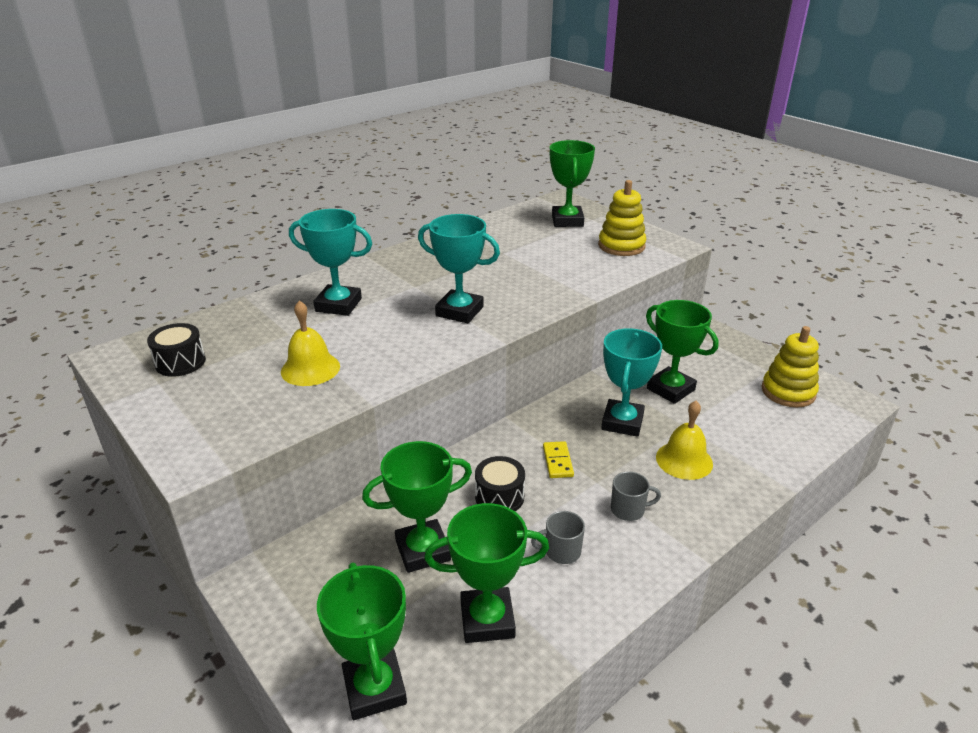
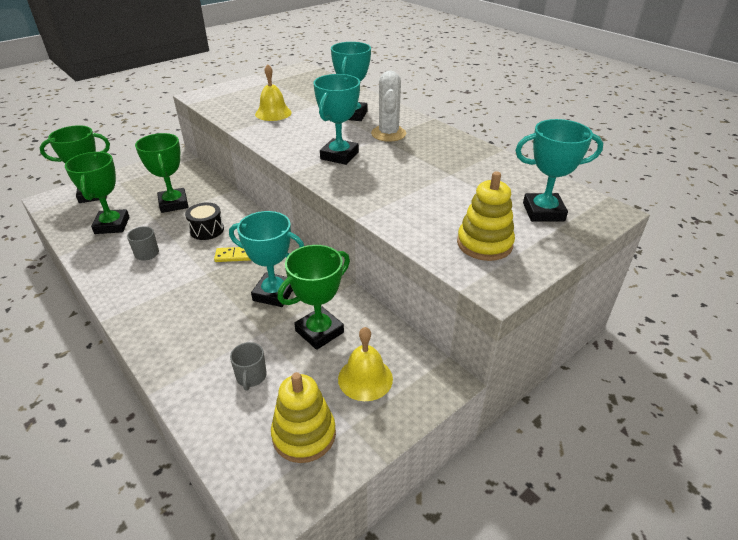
camera: 90 degrees right, 5 degrees up
(180, 362) = (289, 83): black drum -> none
(403, 281) = (388, 134): none -> white cactus
(567, 221) = (543, 212): green trophy -> turquoise trophy
(628, 510) = (170, 286): grey mug -> grey mug (251, 377)
(684, 460) = (214, 325): yellow bell -> yellow bell (365, 378)

